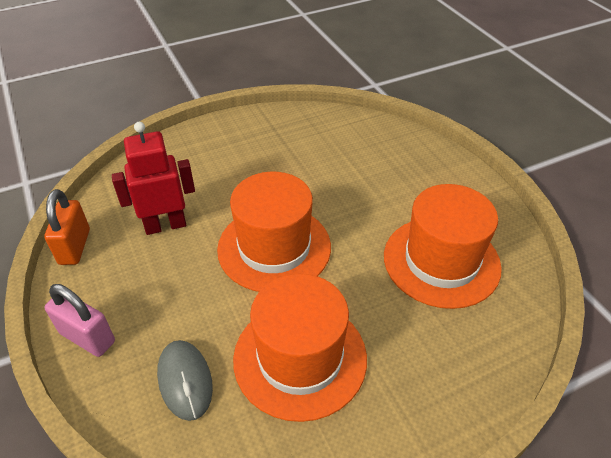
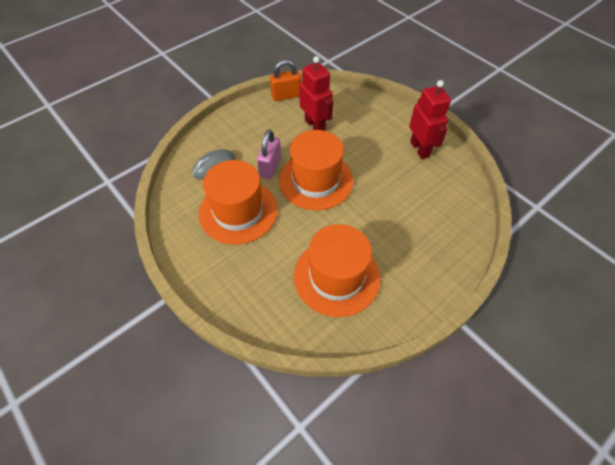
camera: 75 degrees right, 10 degrees up
(87, 337) = (231, 122): pink padlock -> pink padlock (270, 167)
(264, 136) = (420, 149): none -> red robot

